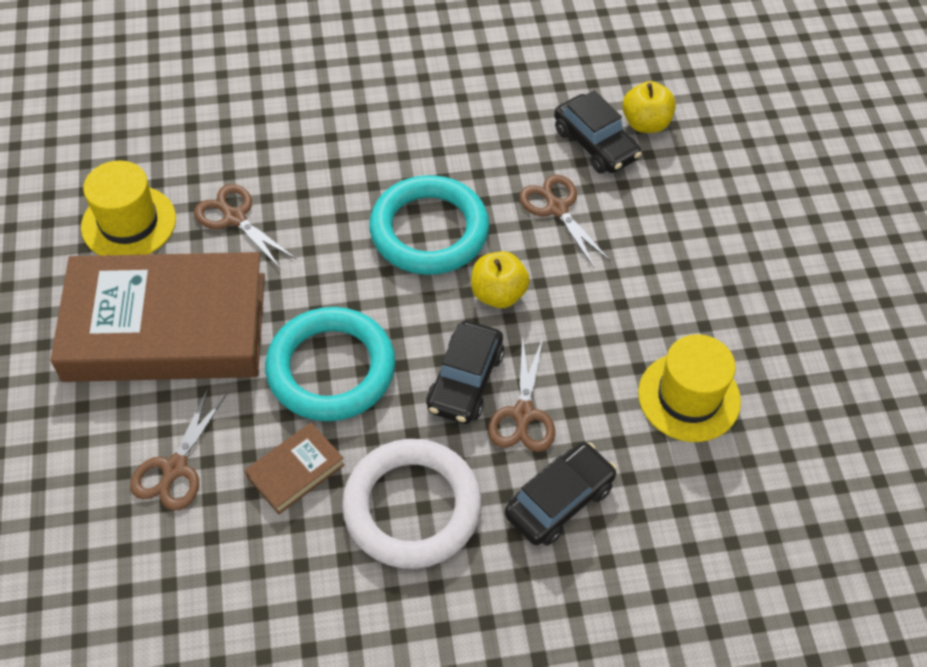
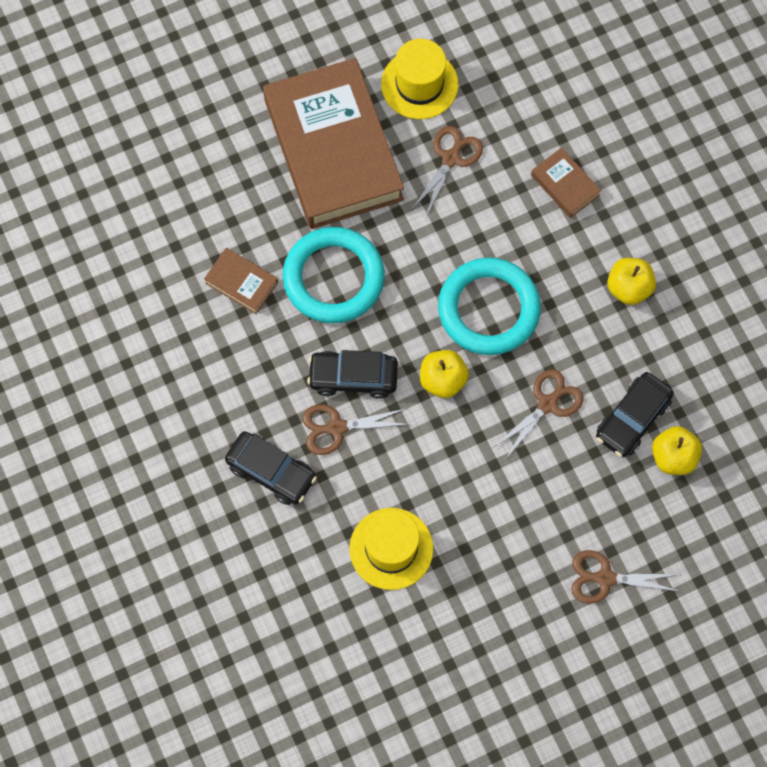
camera: 75 degrees right, 15 degrees up
(174, 469) = (219, 202): brown scissors -> brown scissors (604, 578)
(314, 129) = (565, 185): none -> brown book
(412, 507) = (236, 370): white ring -> none
(451, 109) = (629, 288): none -> yellow apple

